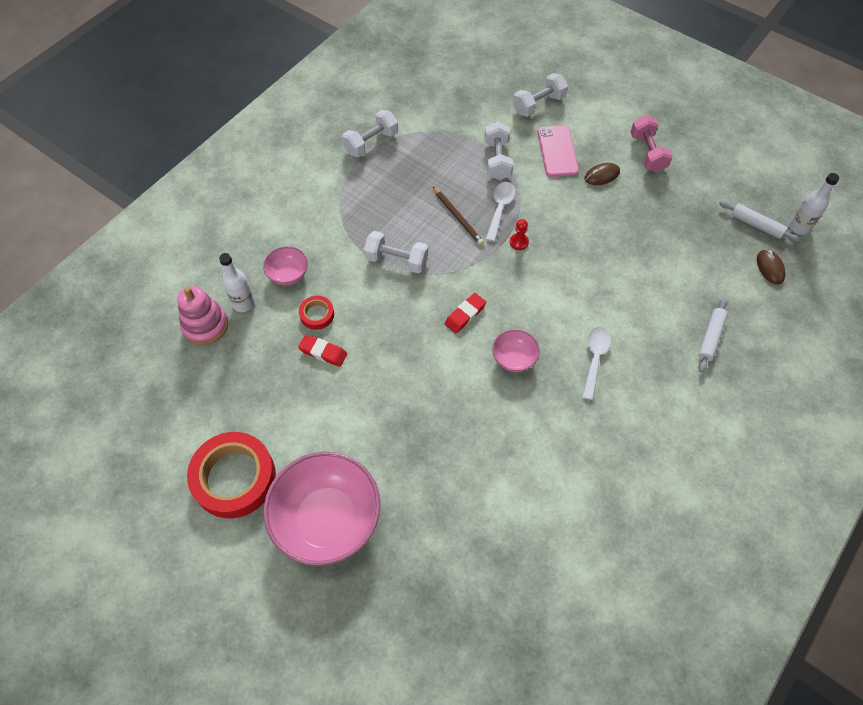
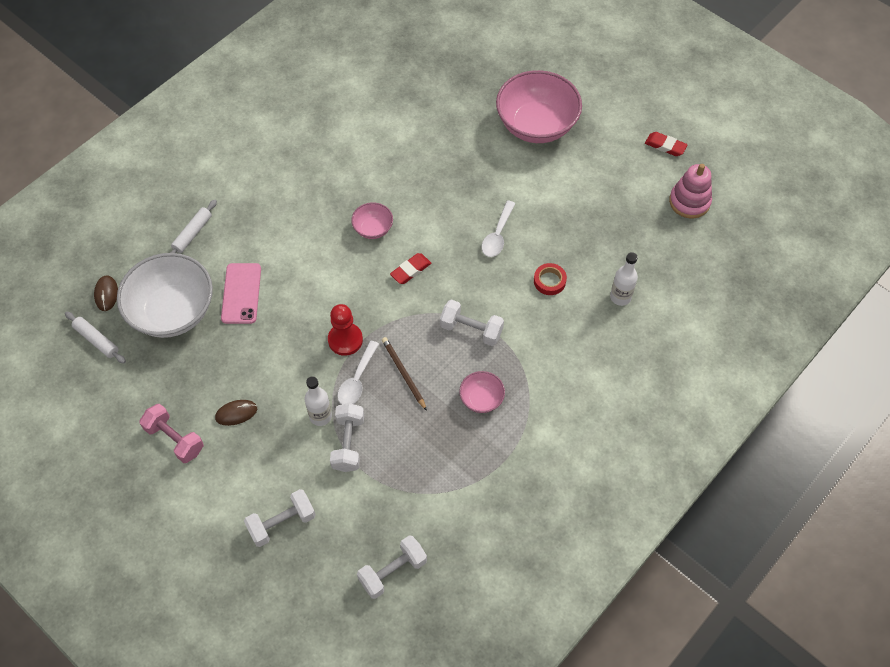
camera: 175 degrees left, 0 degrees up
(205, 325) = (653, 279): pink stacking toy -> pink stacking toy (689, 202)
(234, 478) = (610, 157): red tape -> none
(288, 274) = (579, 323): pink bowl -> pink bowl (481, 399)
(323, 352) = (543, 246): red eraser -> red eraser (665, 146)
(371, 143) = (492, 480): white dumbbell -> white dumbbell (393, 571)
(519, 242) = (345, 340): red pawn -> red pawn, size x1.78
(557, 151) = (277, 450): pink phone -> pink phone (241, 293)
(595, 359) = (302, 223): white spoon -> white spoon (497, 235)
(647, 153) = (175, 439): pink dumbbell -> pink dumbbell turned 45 degrees counterclockwise
(695, 256) = (173, 311): none -> white bowl
(799, 227) = (54, 334): white bottle -> white bottle (320, 416)

